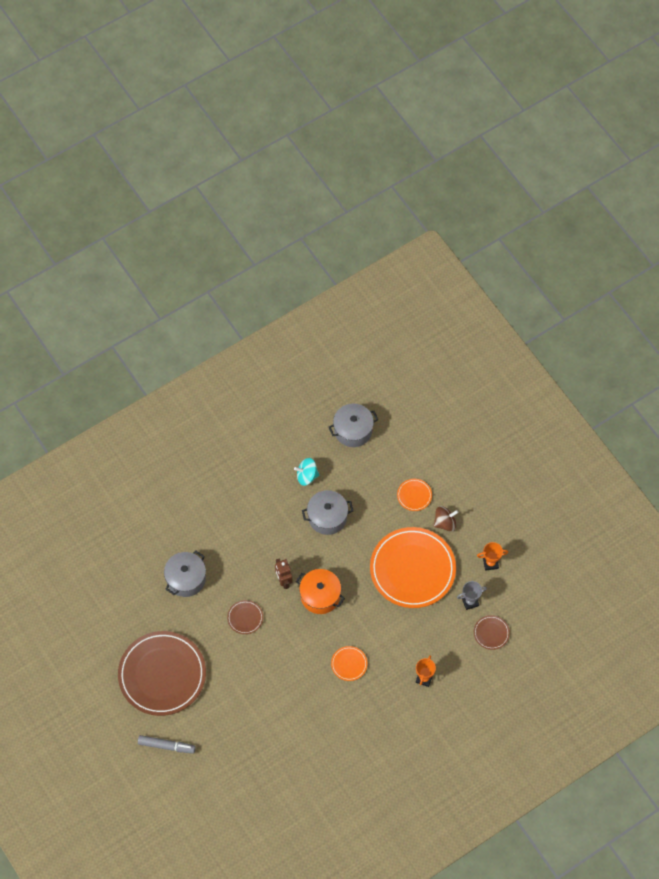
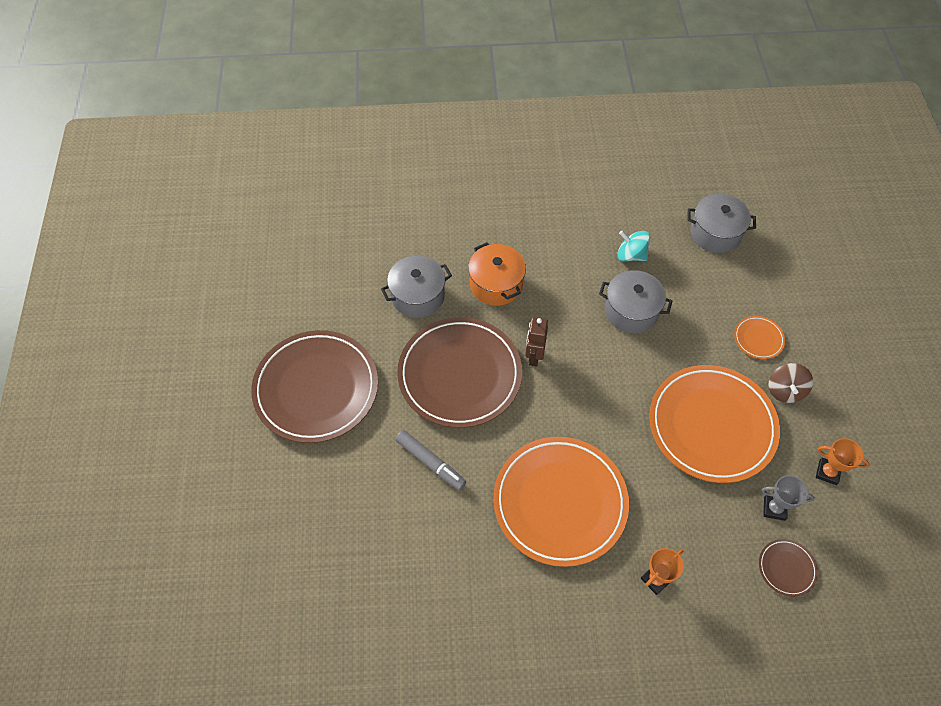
camera: 30 degrees right, 5 degrees down
(166, 746) = (261, 478): grey marker -> grey marker (430, 462)
(245, 618) = (459, 375): brown plate -> brown plate, size x2.42
(320, 596) = (570, 397): orange pot -> orange pot (496, 284)
(349, 664) = (560, 502): orange plate -> orange plate, size x2.42
(445, 523) = (785, 390): brown spinning top -> brown spinning top turned 90 degrees clockwise

